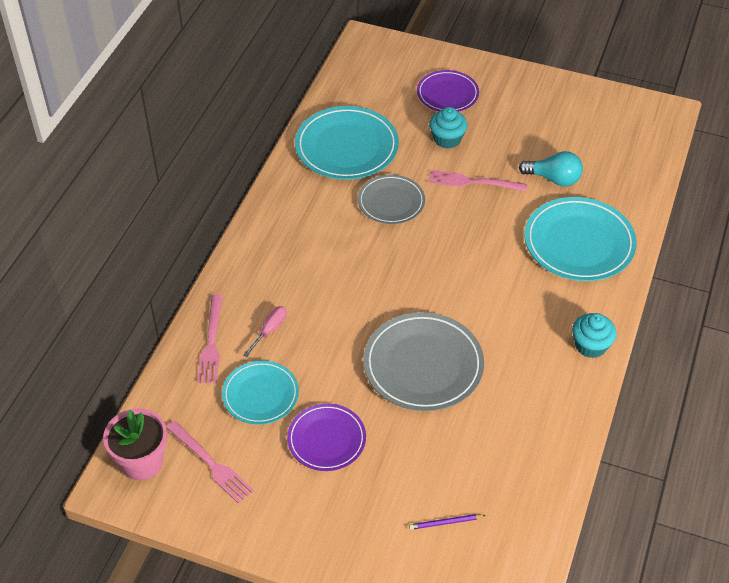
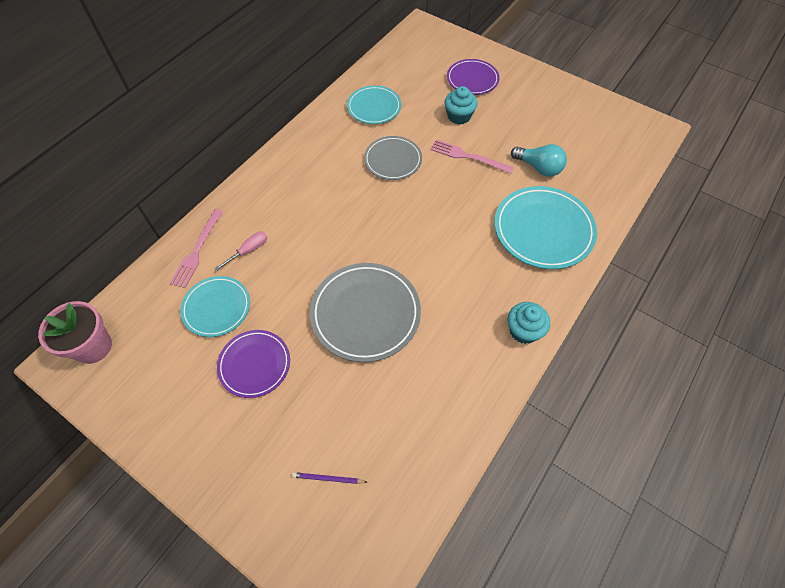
camera: 15 degrees right, 10 degrees up
(211, 464) = (148, 363): pink fork -> none
(346, 147) = (374, 107): turquoise plate -> turquoise plate, size x0.63

